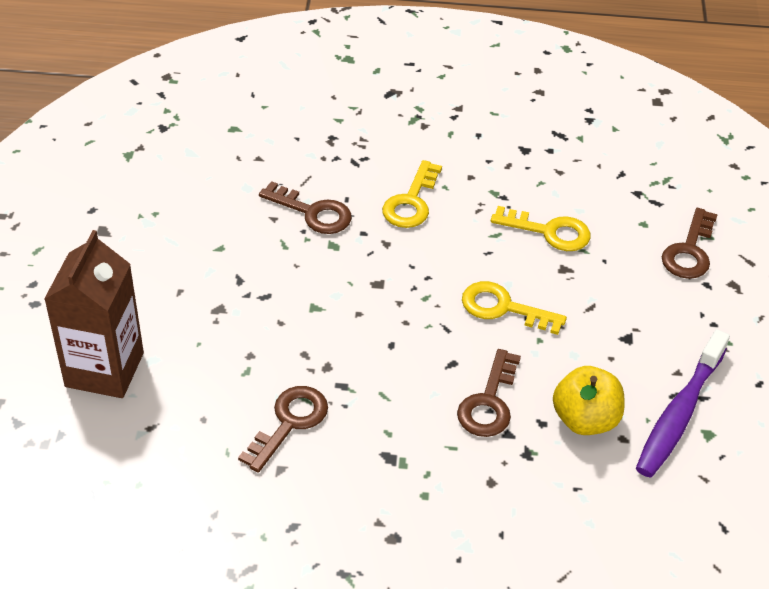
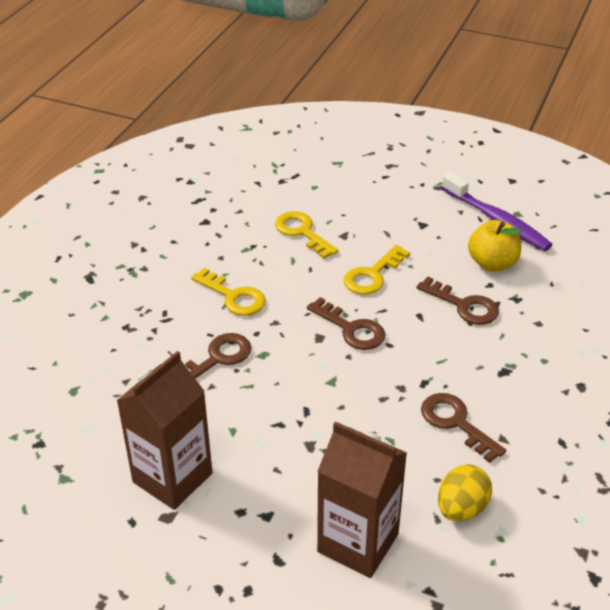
camera: 70 degrees left, 5 degrees down
(148, 222) = (172, 477): none -> brown carton
(169, 445) = (461, 508): none -> yellow egg
(549, 231) = (302, 232): yellow key -> yellow key turned 75 degrees counterclockwise
(689, 251) = (351, 174): brown key -> brown key (351, 329)

